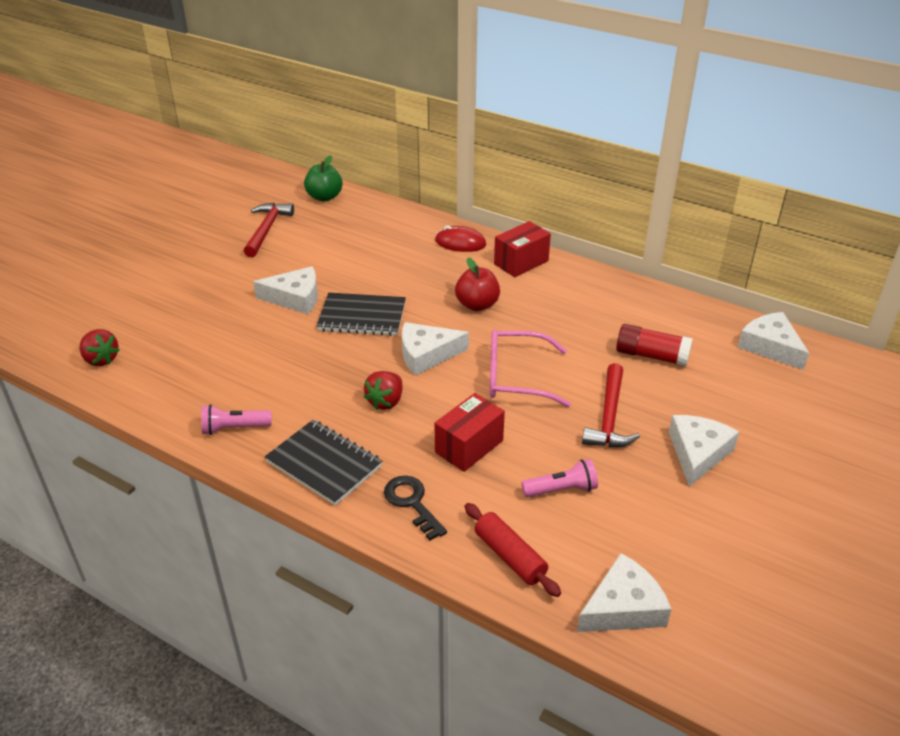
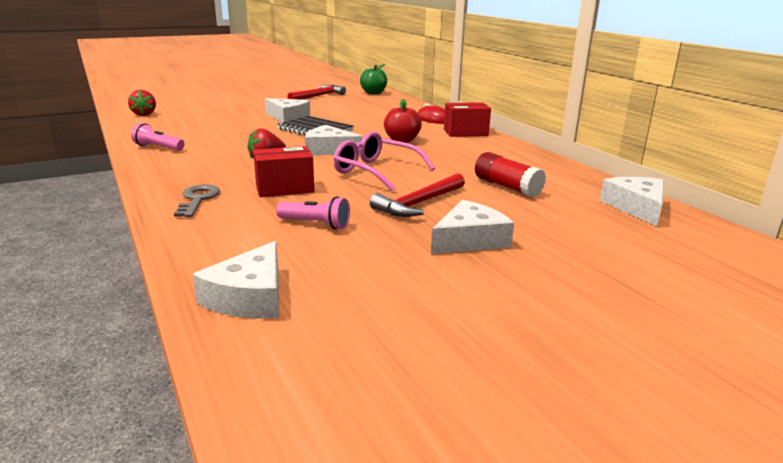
camera: 30 degrees right, 15 degrees down
(324, 464) = (178, 171): black notebook -> none
(412, 503) = (198, 199): black key -> grey key
(510, 556) = (214, 241): red rolling pin -> none
(623, 607) = (250, 297): white cheese -> white cheese turned 105 degrees clockwise

